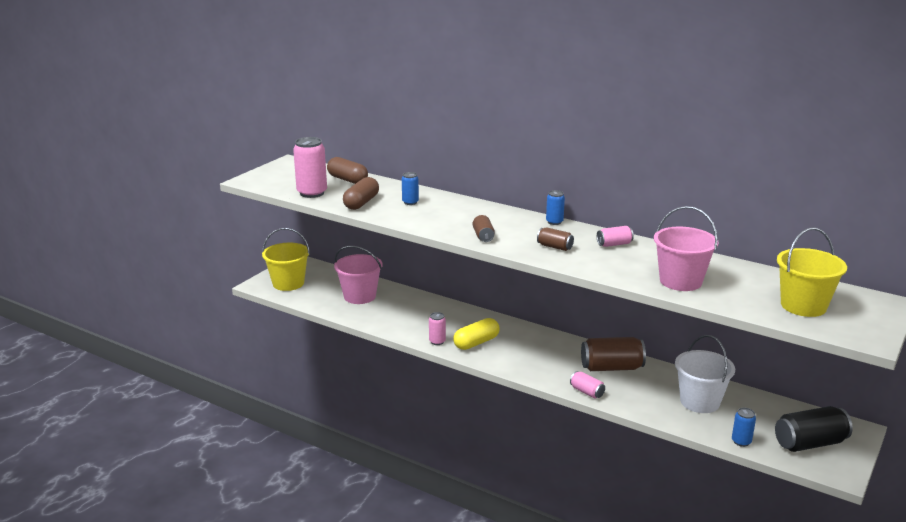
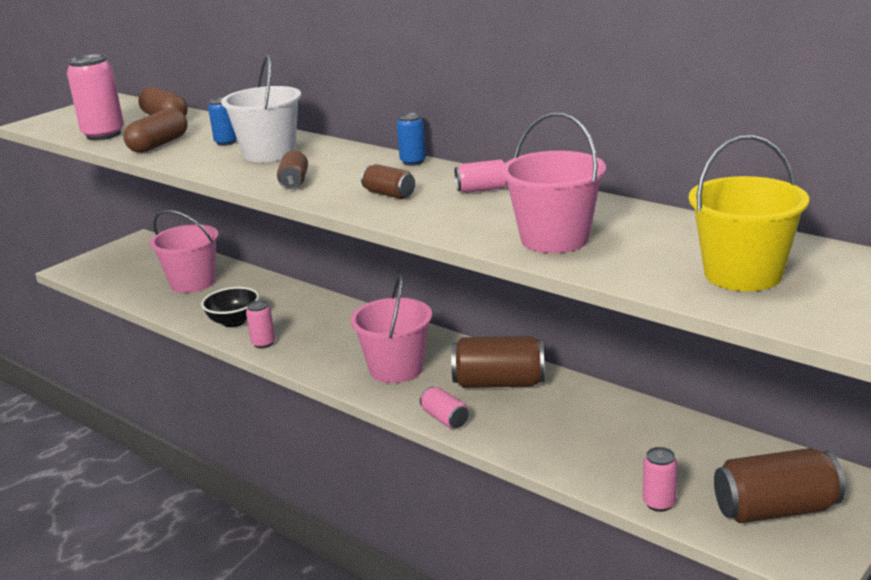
camera: 10 degrees right, 0 degrees up
(288, 283) = (109, 267): yellow bucket -> none
(407, 326) = (234, 321): none -> black bowl
(476, 343) = (317, 345): yellow capsule -> none
(538, 359) = (396, 369): none -> pink bucket
(699, 402) = (615, 437): white bucket -> white bucket (269, 153)
(741, 441) = (659, 503): blue can -> pink can
(810, 443) = (775, 510): black can -> brown can

